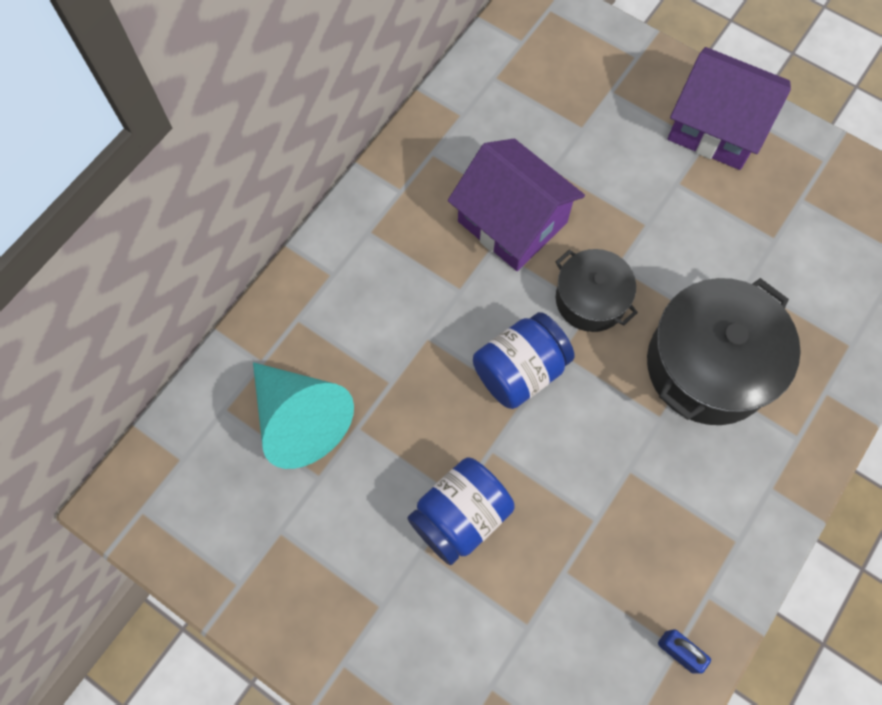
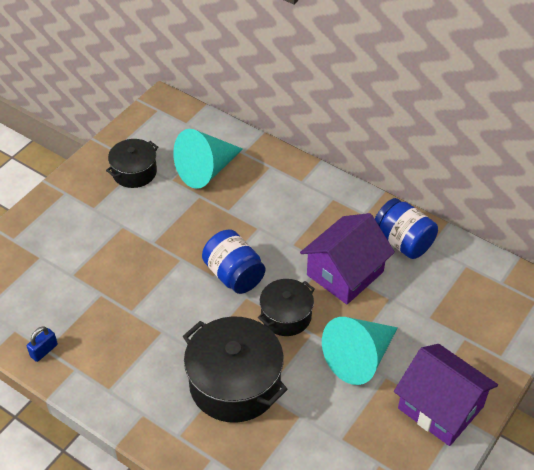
camera: 90 degrees right, 20 degrees down
(297, 541) = (134, 172): none -> black pot
(460, 516) = (141, 243): blue jar -> blue jar (403, 242)
(653, 211) = (359, 358): none -> turquoise cone
(716, 127) = (440, 407): purple house -> purple house turned 75 degrees counterclockwise

